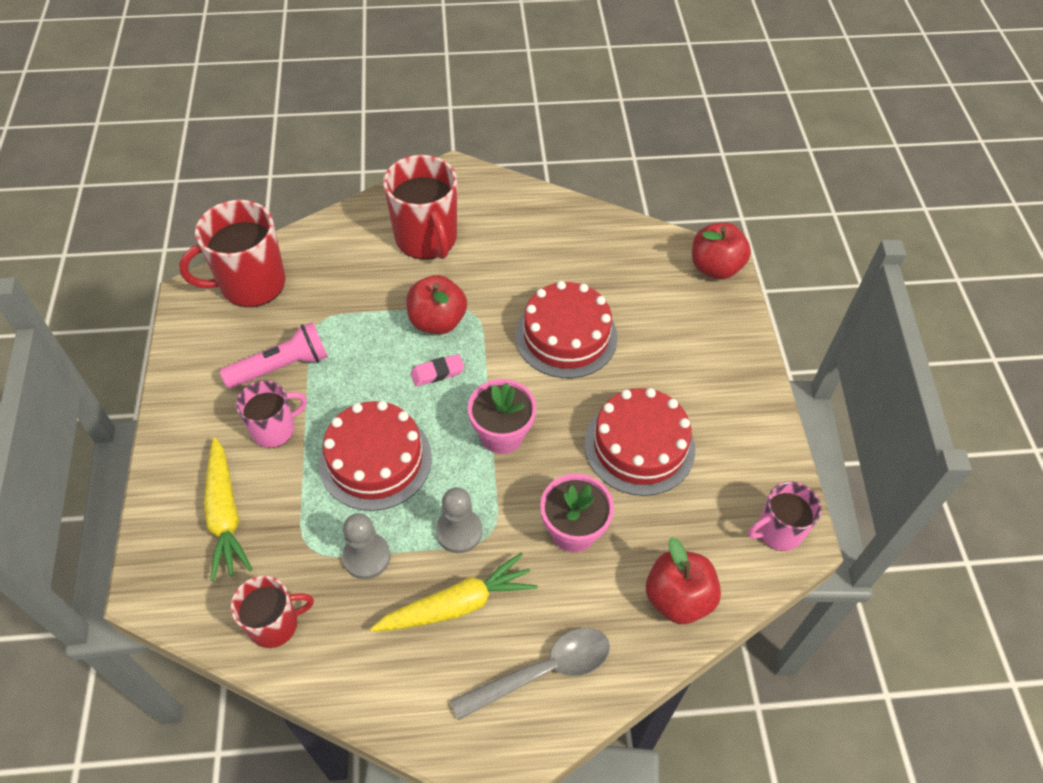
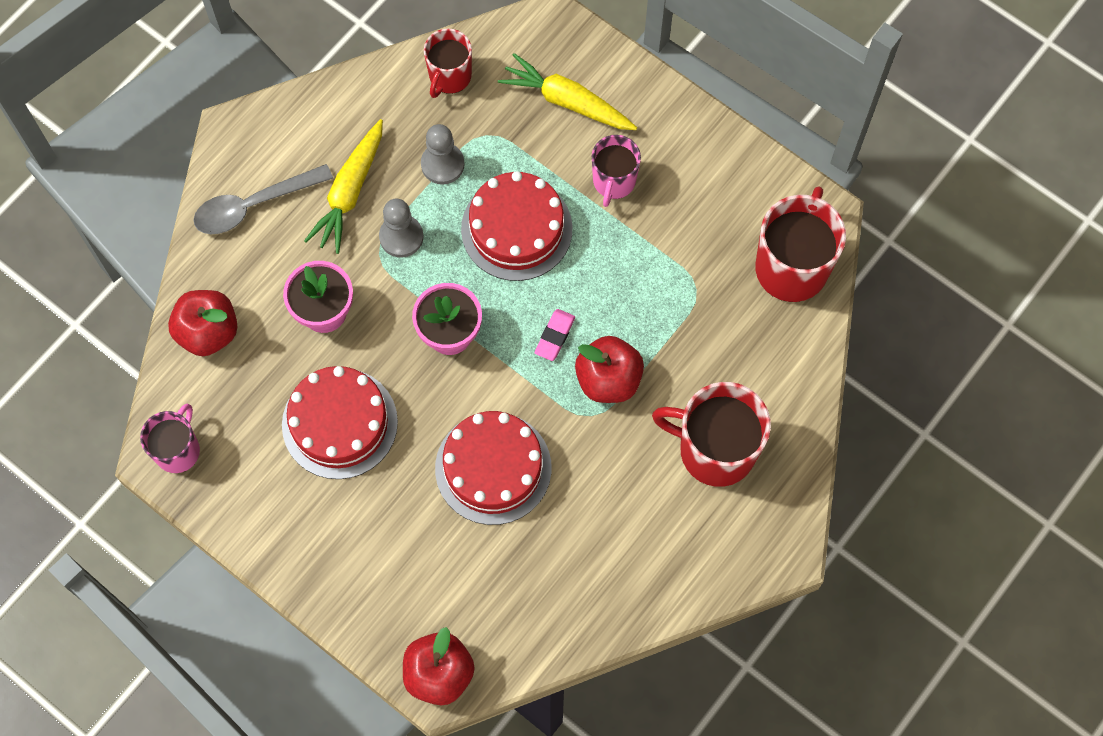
camera: 135 degrees right, 15 degrees up
(281, 367) = (673, 227): pink flashlight -> none
(544, 671) = (253, 205): grey spoon -> grey spoon turned 45 degrees clockwise

